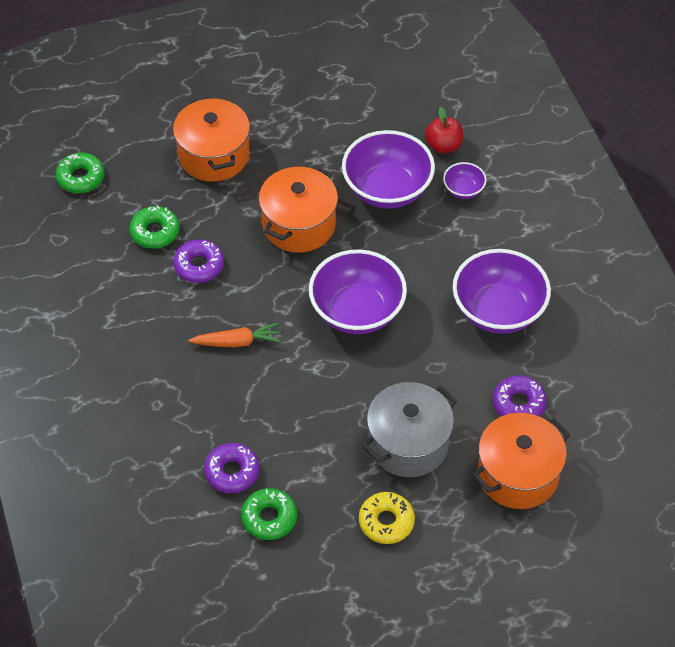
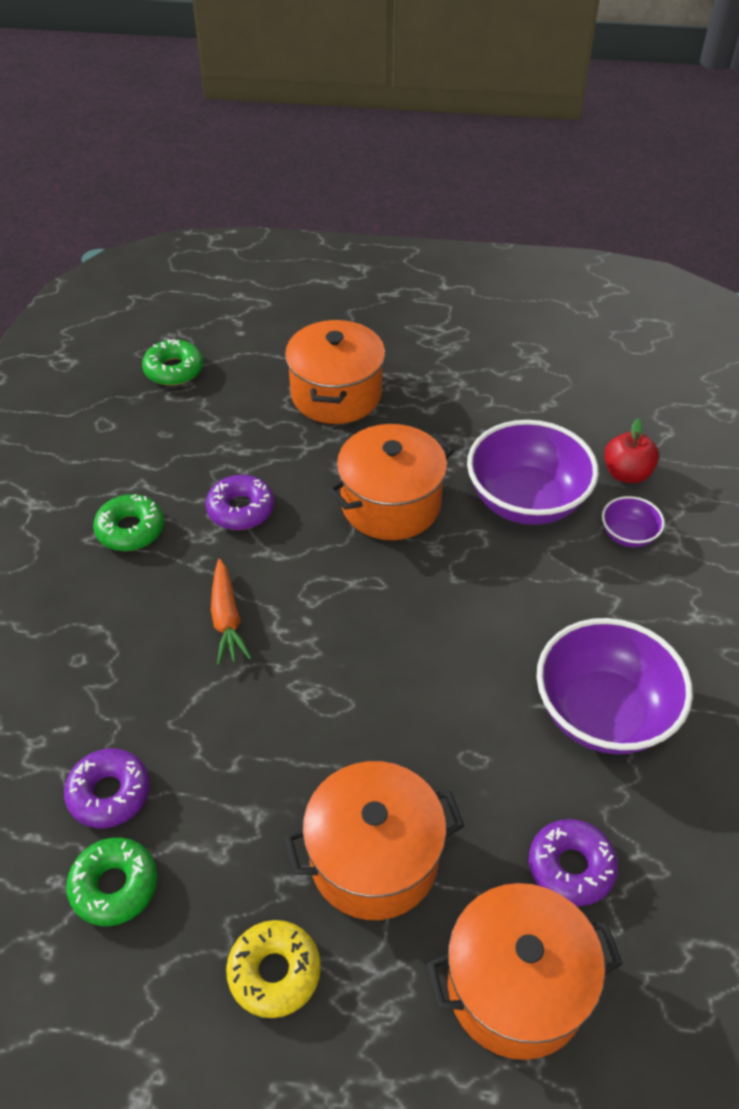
camera: 25 degrees right, 5 degrees down
(155, 232) = (215, 454): green donut -> green donut (130, 529)
(236, 342) = (226, 618): orange carrot -> orange carrot turned 60 degrees clockwise
(357, 311) = (404, 638): purple bowl -> none
(408, 443) = (374, 859): grey pot -> orange pot

